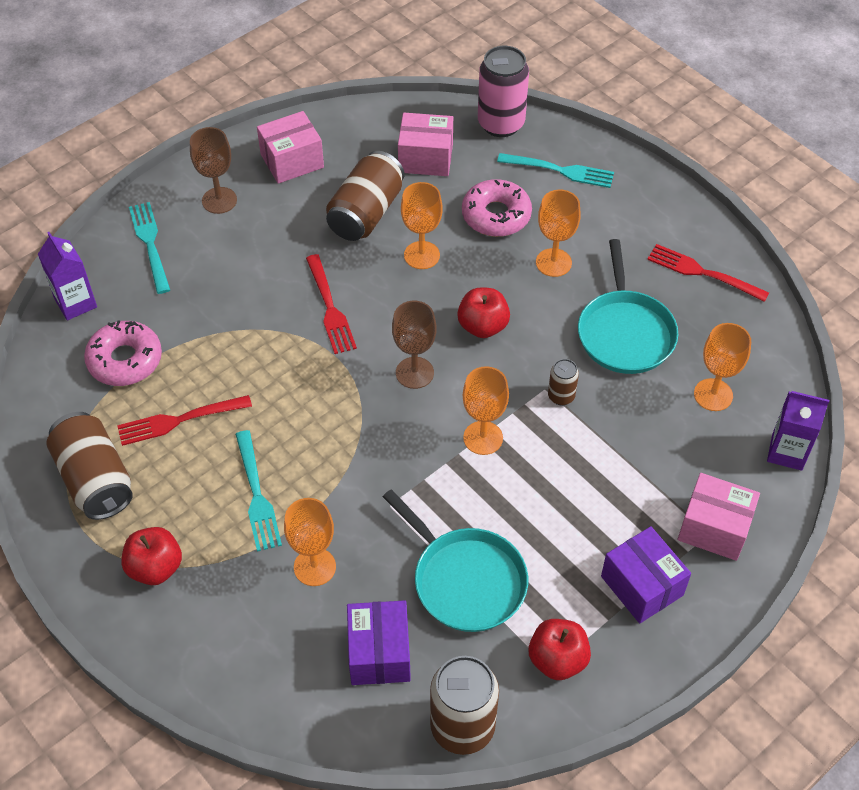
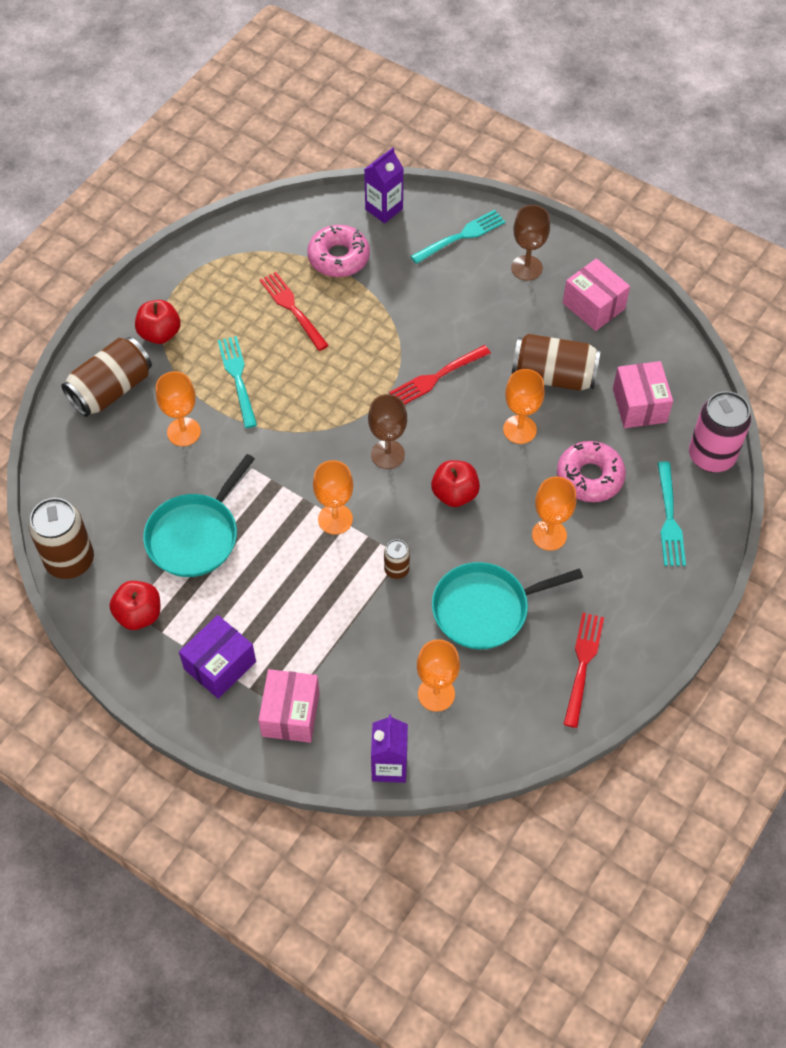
camera: 75 degrees right, 5 degrees up
(95, 479) = (225, 274): brown can -> brown can (111, 389)
(257, 495) = (237, 378): turquoise fork -> turquoise fork turned 105 degrees clockwise
(379, 653) = (120, 492): purple box -> none

